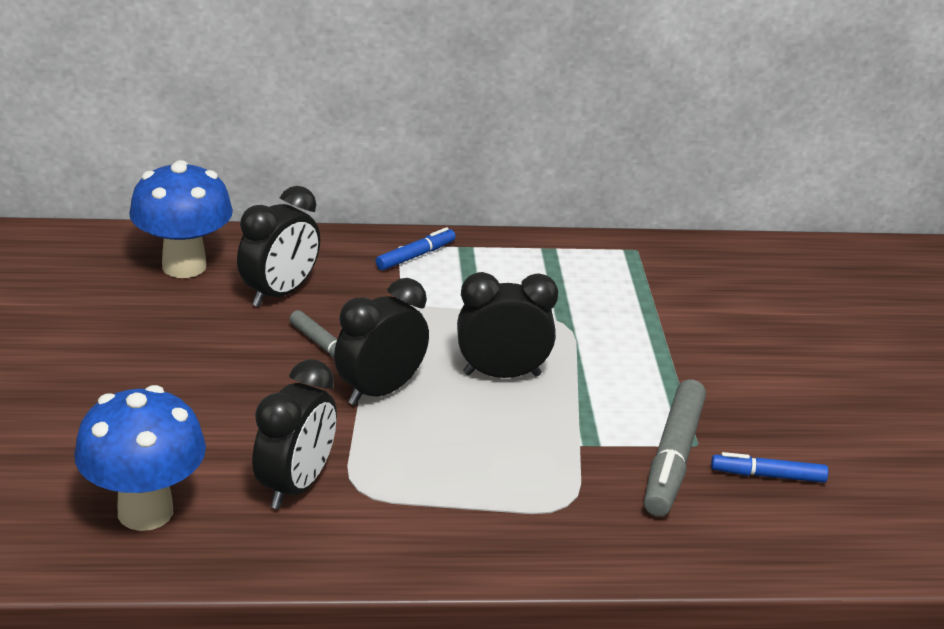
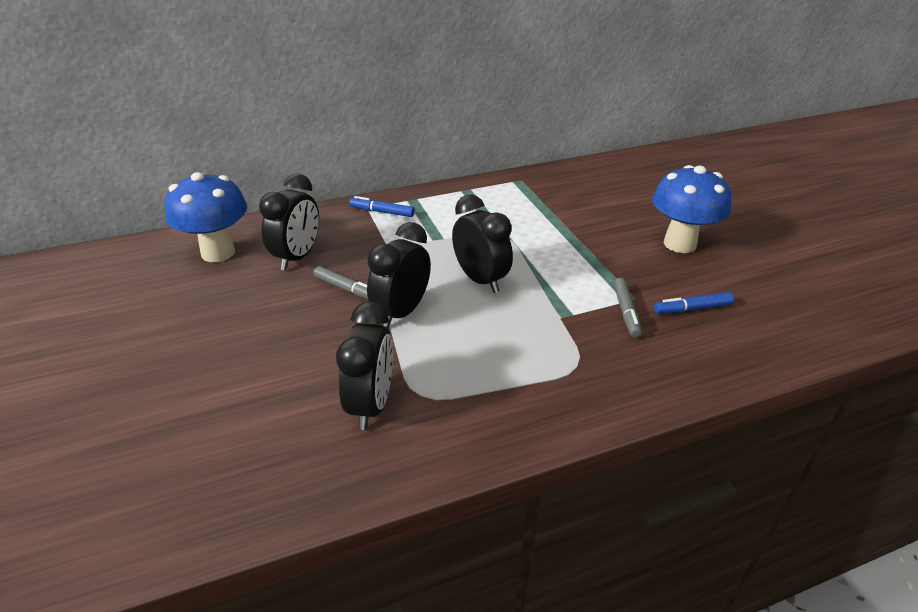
camera: 15 degrees left, 5 degrees up
(145, 512) = (255, 463): blue mushroom -> blue mushroom (679, 244)
(415, 256) = (382, 212): blue marker -> blue marker turned 105 degrees counterclockwise
(502, 374) = (480, 280): black clock -> black clock turned 75 degrees clockwise
(673, 458) = (626, 312): grey marker -> grey marker, size x0.58

